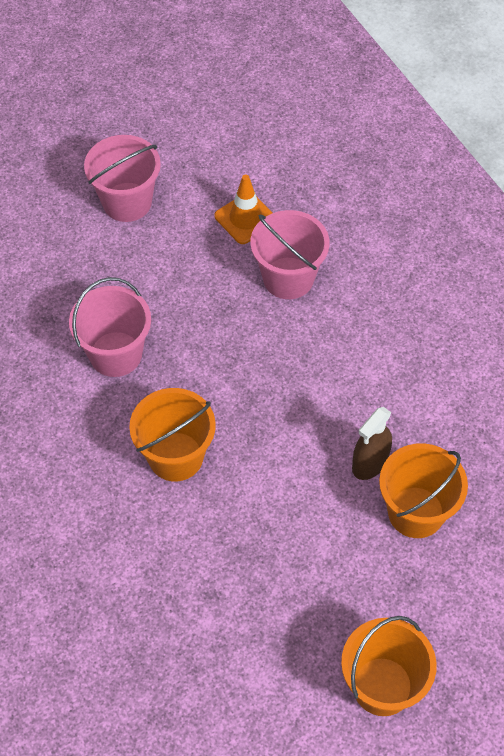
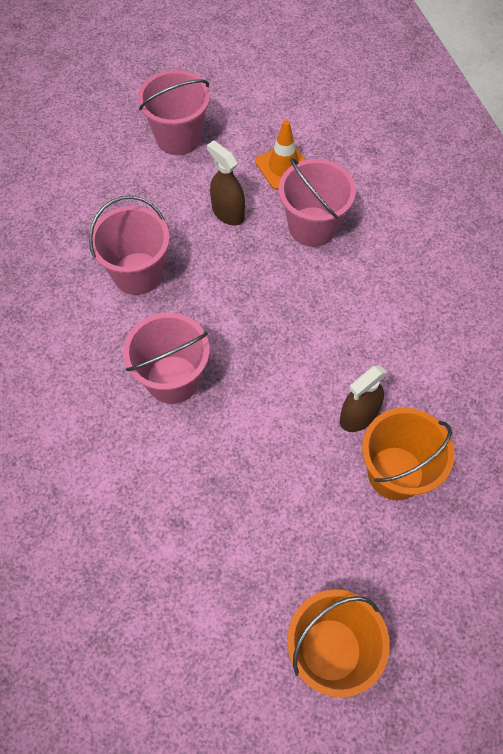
camera: 10 degrees right, 5 degrees up
(175, 456) = (172, 379): orange bucket -> pink bucket
(197, 276) = (228, 213): none -> brown spray bottle

